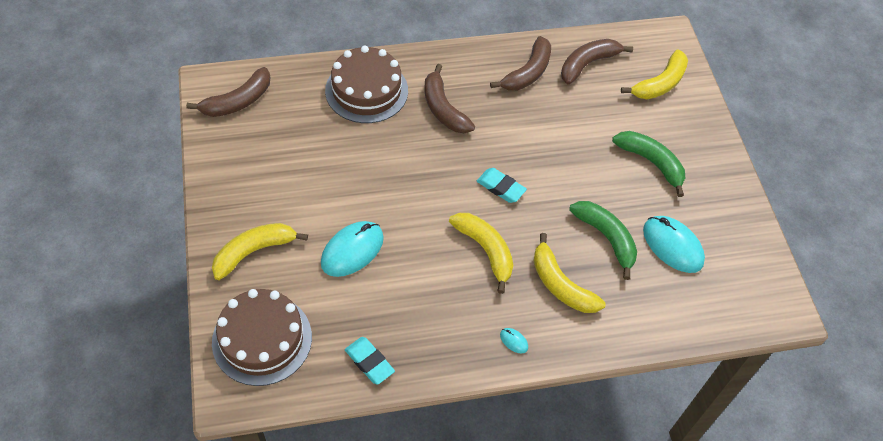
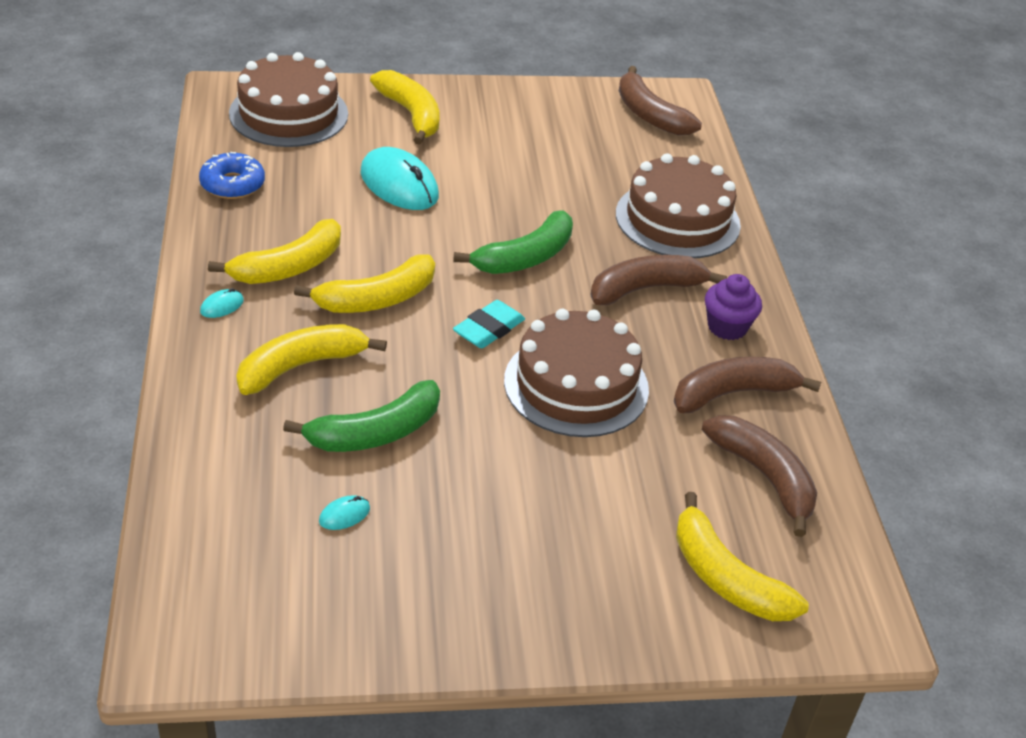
camera: 95 degrees right, 15 degrees down
(369, 362) = (232, 184): turquoise eraser -> blue donut
(463, 307) = (288, 267): none -> yellow banana
(470, 72) = (727, 327): none -> purple cupcake
(527, 73) = (733, 393): brown banana -> brown banana turned 120 degrees clockwise
(539, 143) = (576, 385): none -> brown cake
(651, 163) = (528, 523): green banana -> green banana (525, 257)
(672, 246) = (344, 515): turquoise mouse -> turquoise mouse, size x0.42

